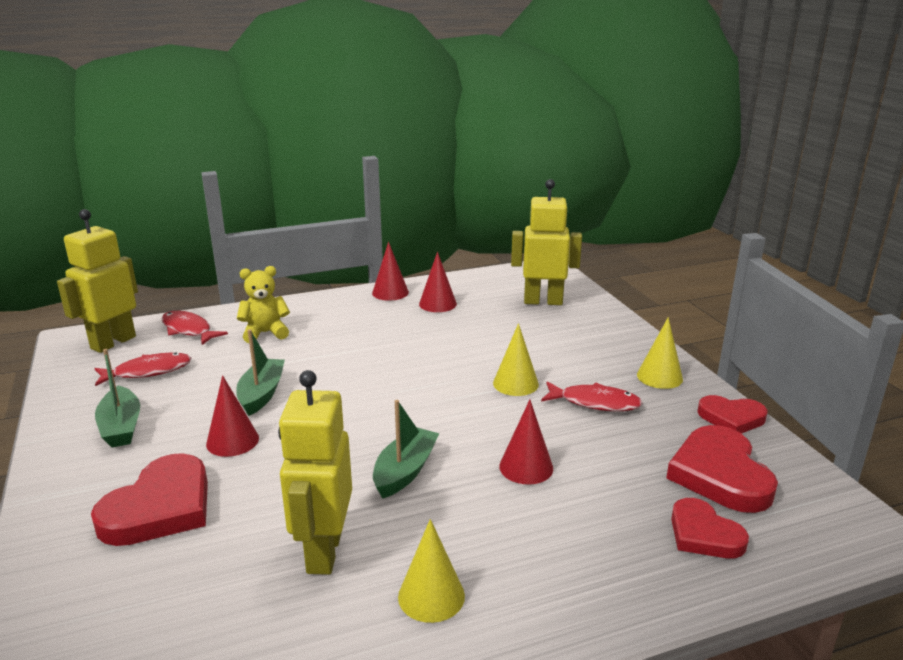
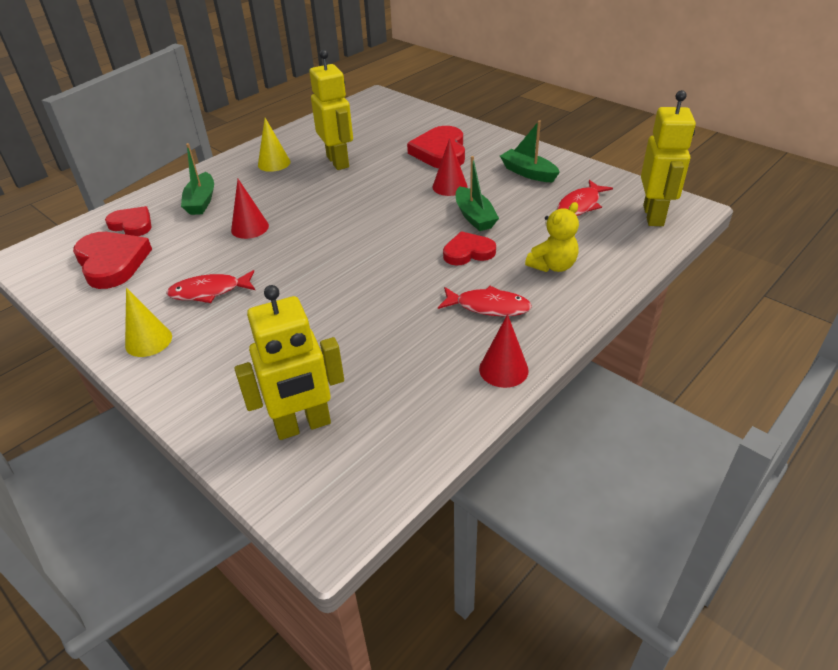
camera: 155 degrees right, 15 degrees up
(188, 330) = (621, 246): red fish -> red fish (488, 306)
(405, 471) = (326, 203): green boat -> green boat (201, 201)
(437, 304) = (430, 369): red cone -> none
(515, 383) = (284, 288): yellow cone -> none
(731, 418) = (88, 314): red heart -> red heart (468, 252)

